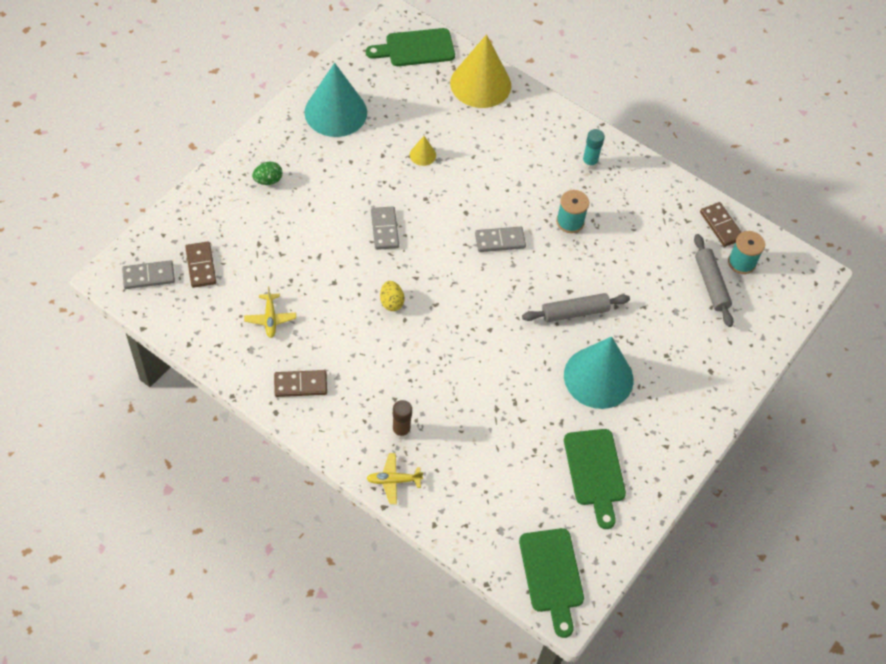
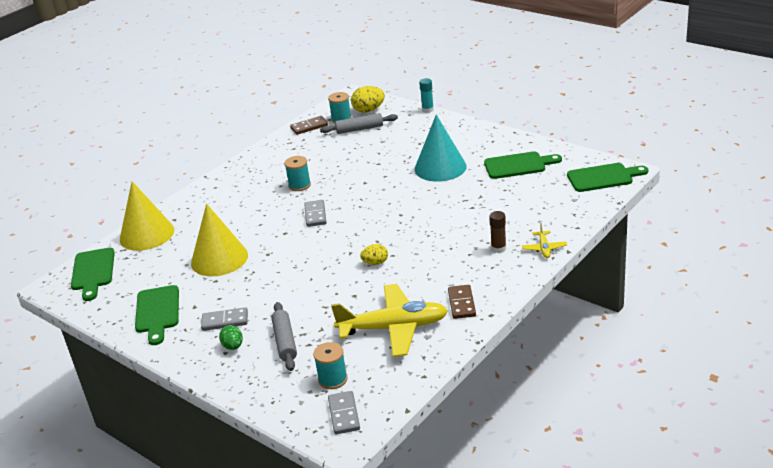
camera: 80 degrees left, 25 degrees down
(201, 266) = (333, 379): brown domino -> turquoise spool
(270, 319) = (393, 328): yellow plane -> yellow plane, size x2.30
(335, 112) = (157, 312): turquoise cone -> green cutting board
(384, 229) = (298, 272): grey domino -> grey domino (225, 321)
(422, 155) = (219, 259): yellow cone -> yellow cone, size x2.39
(575, 312) = (384, 179): grey rolling pin -> grey rolling pin (285, 341)
(589, 162) = (243, 180): turquoise glue stick -> turquoise glue stick (427, 110)
(766, 295) = (368, 110): none -> yellow egg

